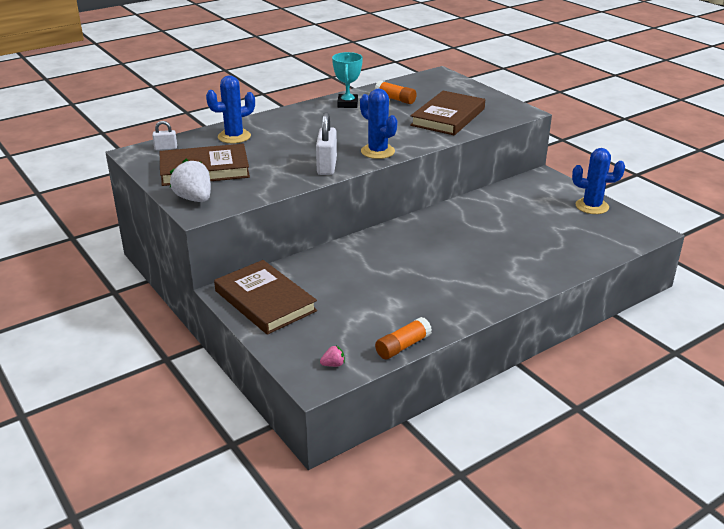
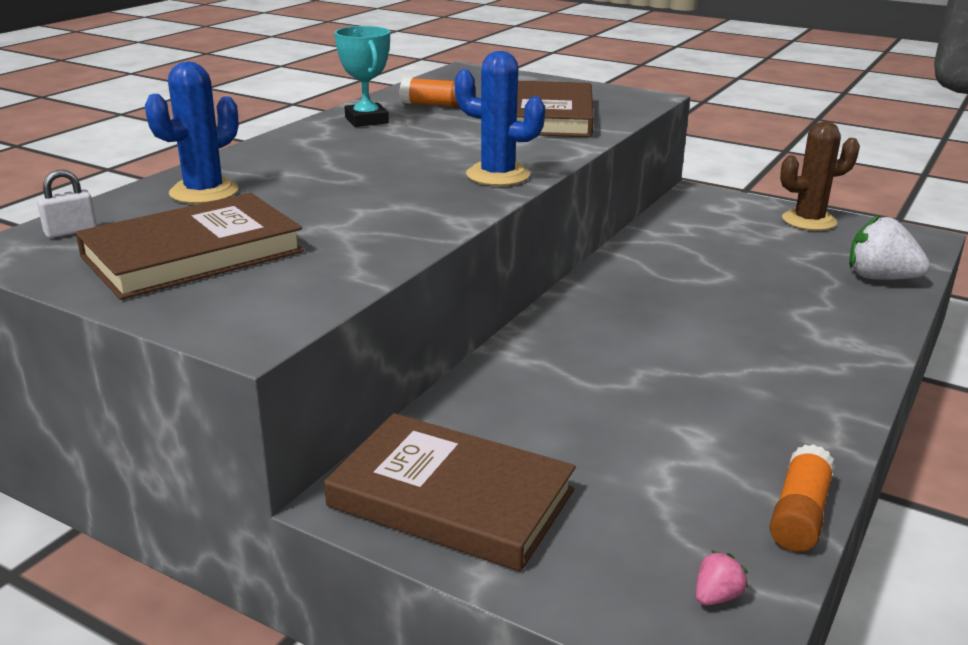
camera: 25 degrees left, 5 degrees down
(194, 199) = (220, 310): white strawberry -> white strawberry (880, 278)
(327, 166) = (435, 210): white padlock -> none
(592, 206) = (809, 221): blue cactus -> brown cactus

